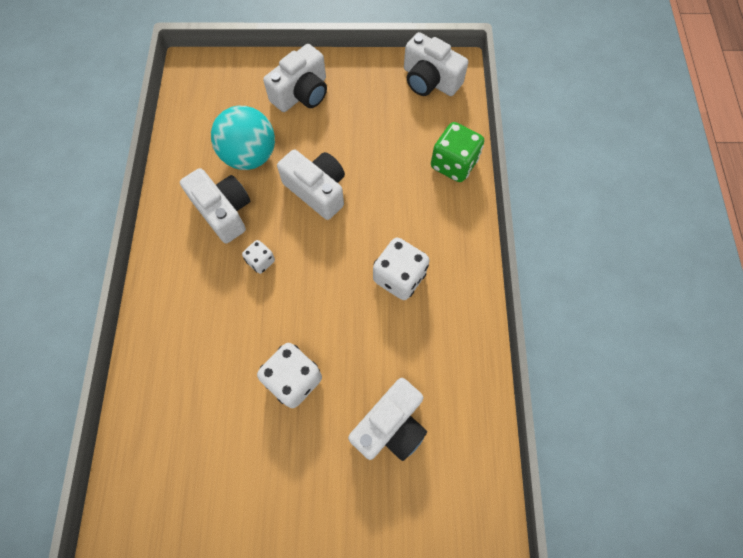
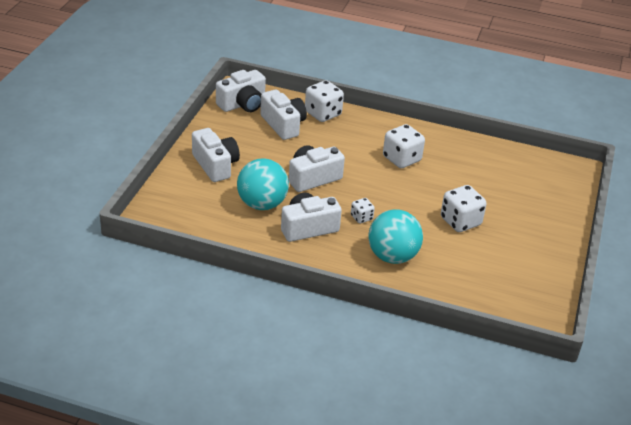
camera: 75 degrees left, 30 degrees down
(199, 313) = (392, 256): none -> turquoise ball
(390, 426) = (505, 188): white camera -> white camera (283, 125)
(453, 164) = (323, 114): green dice -> white dice

